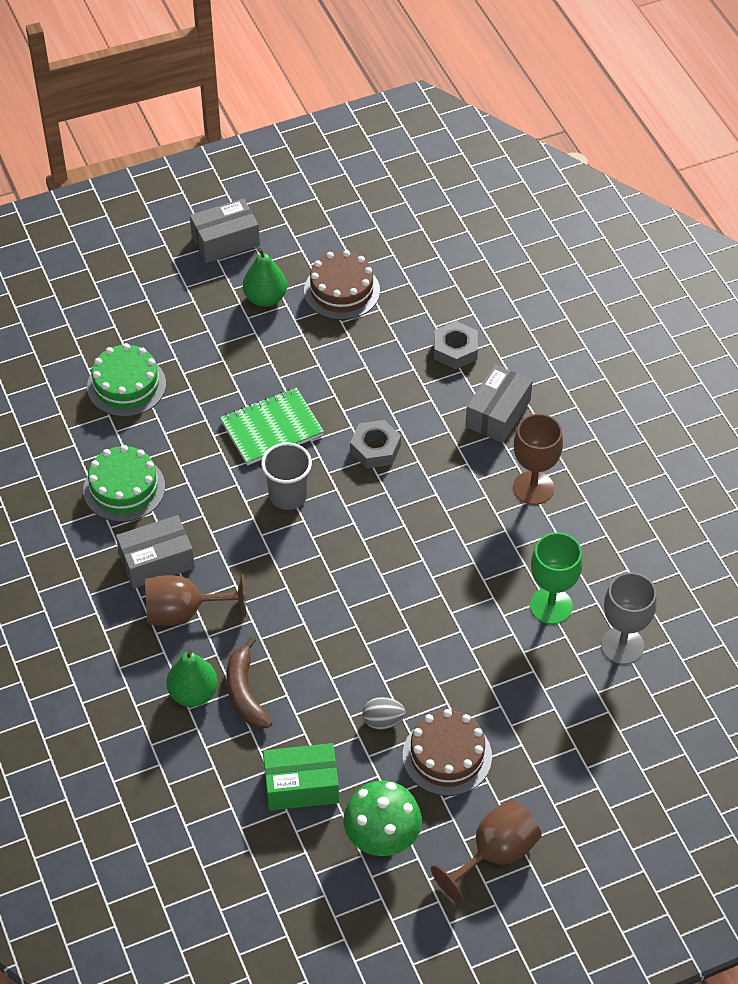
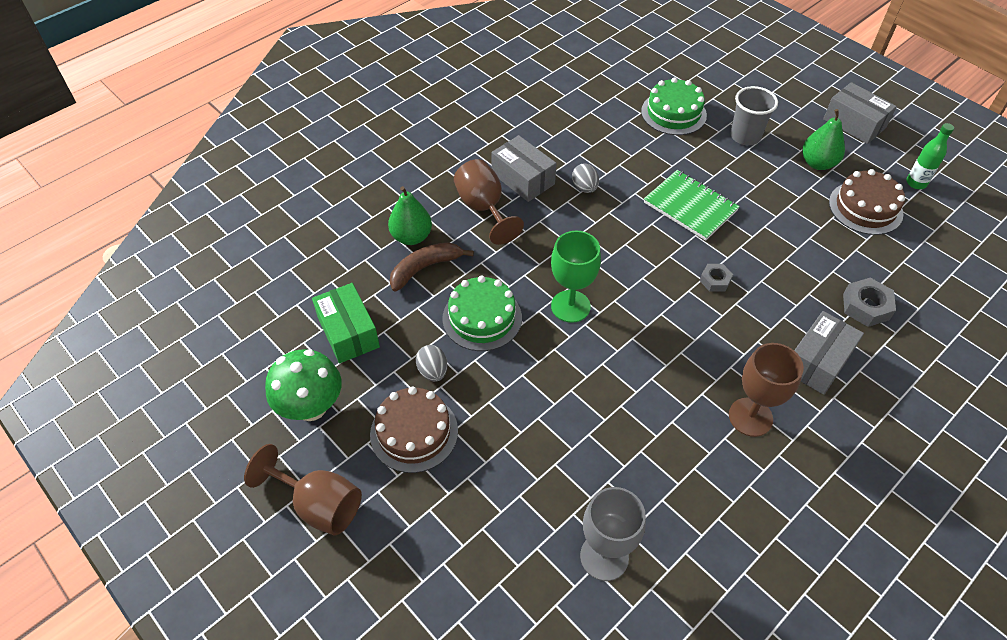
camera: 70 degrees right, 0 degrees up
(124, 488) = (579, 141): green cake -> green cake (482, 318)
(199, 509) = (584, 188): none -> grey egg
(288, 496) = (630, 237): grey cup -> grey cup (745, 136)
(330, 236) = (916, 183): none -> green bottle
(375, 449) = (715, 280): grey nut -> grey nut, size x0.64
(497, 413) = (817, 361): grey box -> grey box turned 60 degrees counterclockwise
(551, 606) = (620, 473): green goblet -> green goblet (570, 306)

